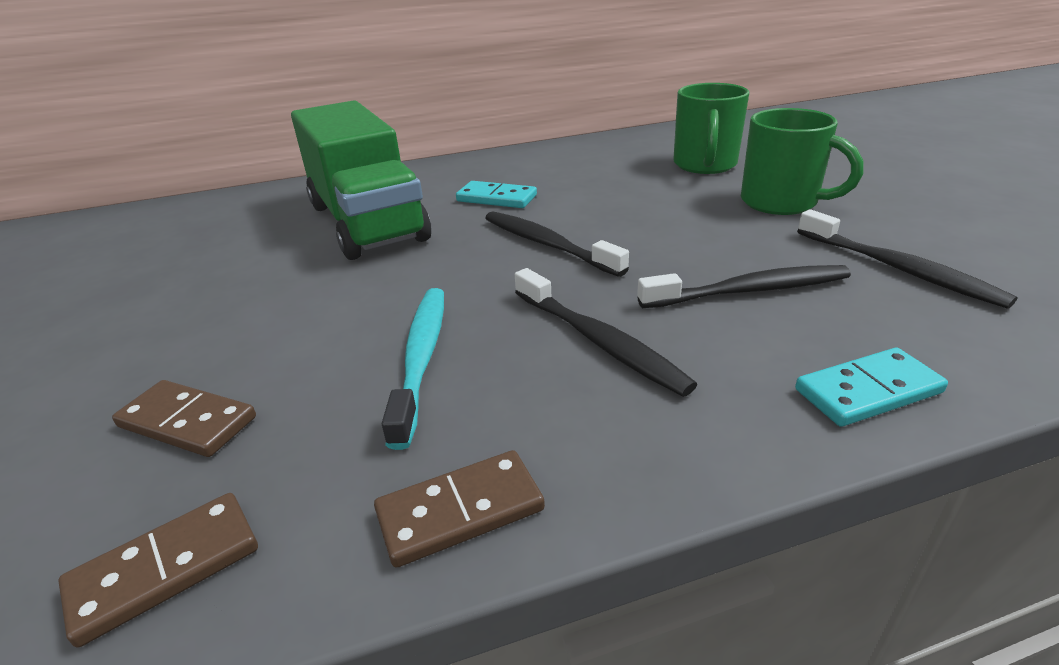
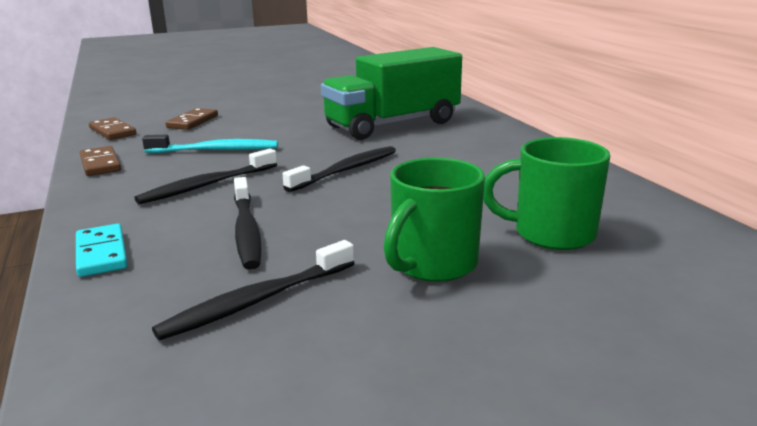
camera: 85 degrees right, 10 degrees down
(496, 198) = (437, 153): turquoise domino -> none

